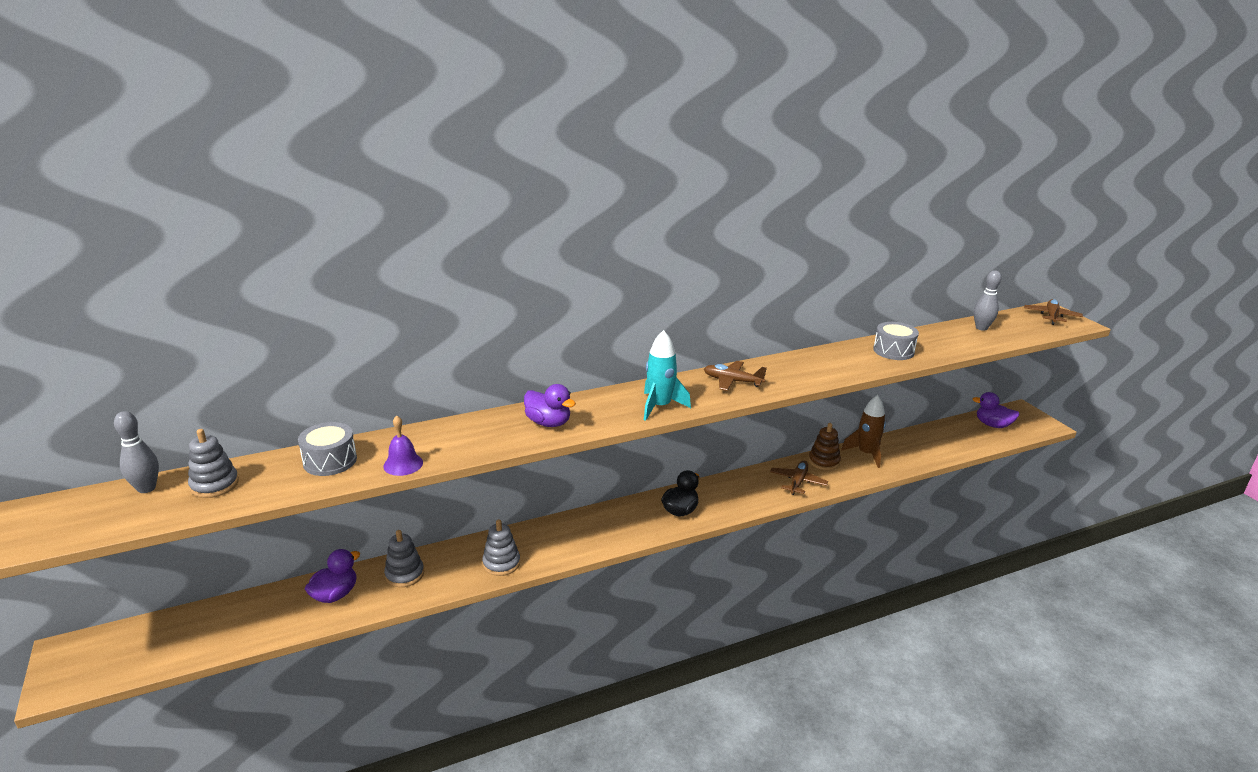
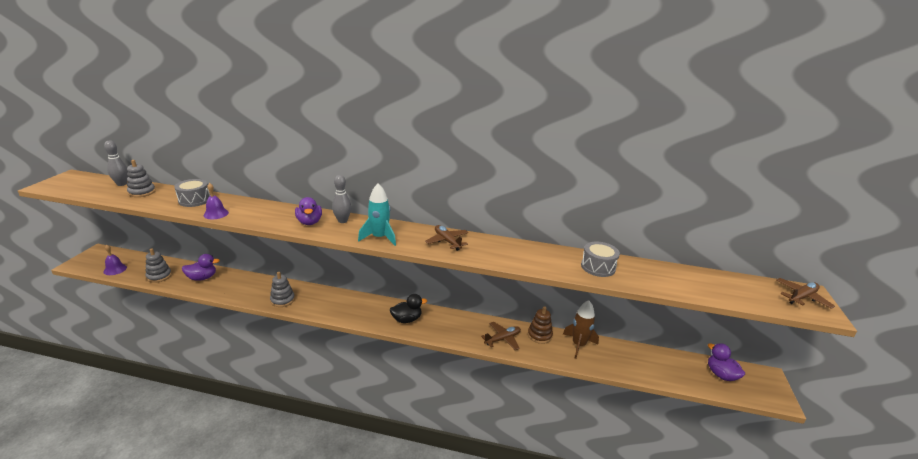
camera: 35 degrees right, 0 degrees up
(154, 657) = (115, 269): none -> purple bell
(404, 574) = (238, 283): grey stacking toy -> grey stacking toy (159, 276)
(981, 328) = (708, 280): grey bowling pin -> grey bowling pin (342, 221)

